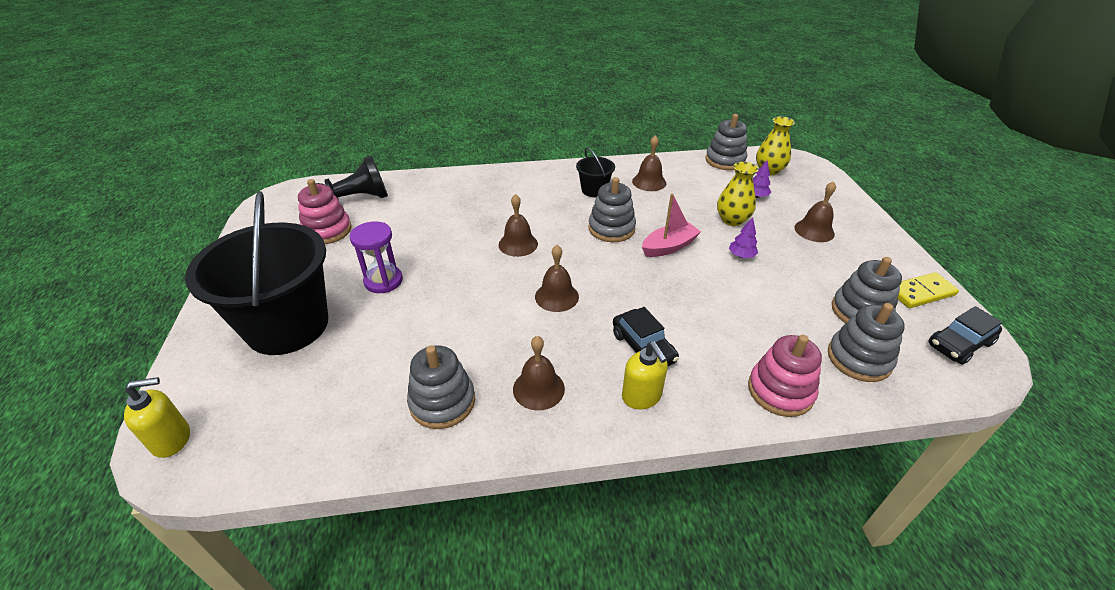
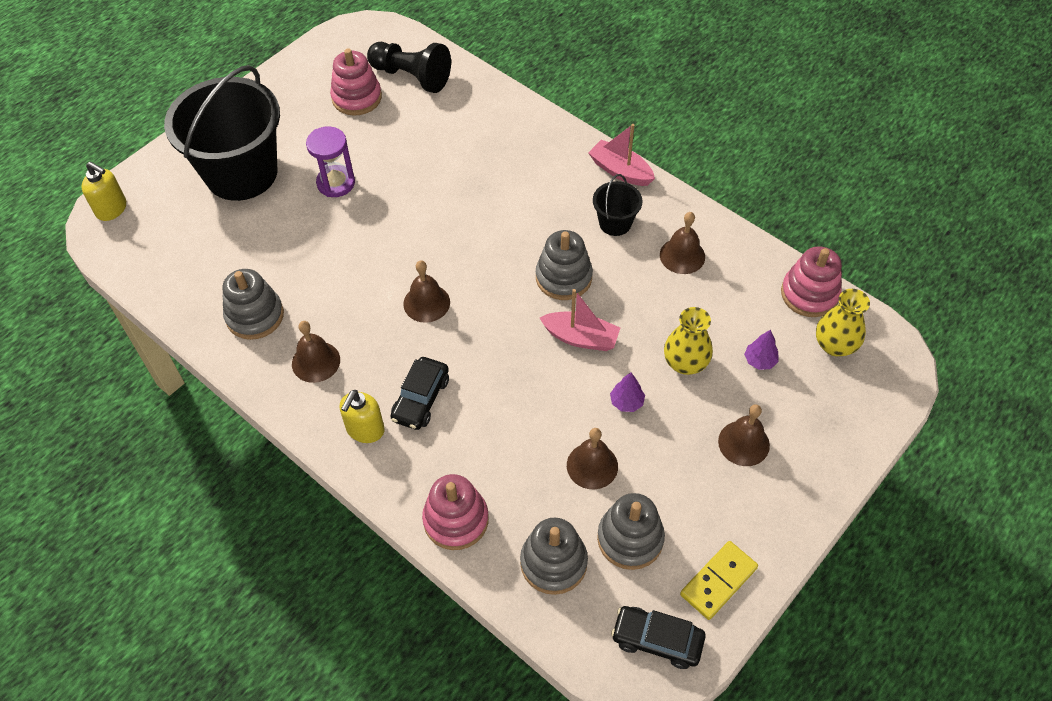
camera: 50 degrees right, 15 degrees up
(518, 244) = (468, 228): brown bell -> brown bell (592, 465)
(557, 169) = (620, 171): none -> pink boat
(725, 160) = (809, 294): grey stacking toy -> pink stacking toy
(921, 293) = (718, 581): yellow domino -> yellow domino turned 75 degrees counterclockwise

